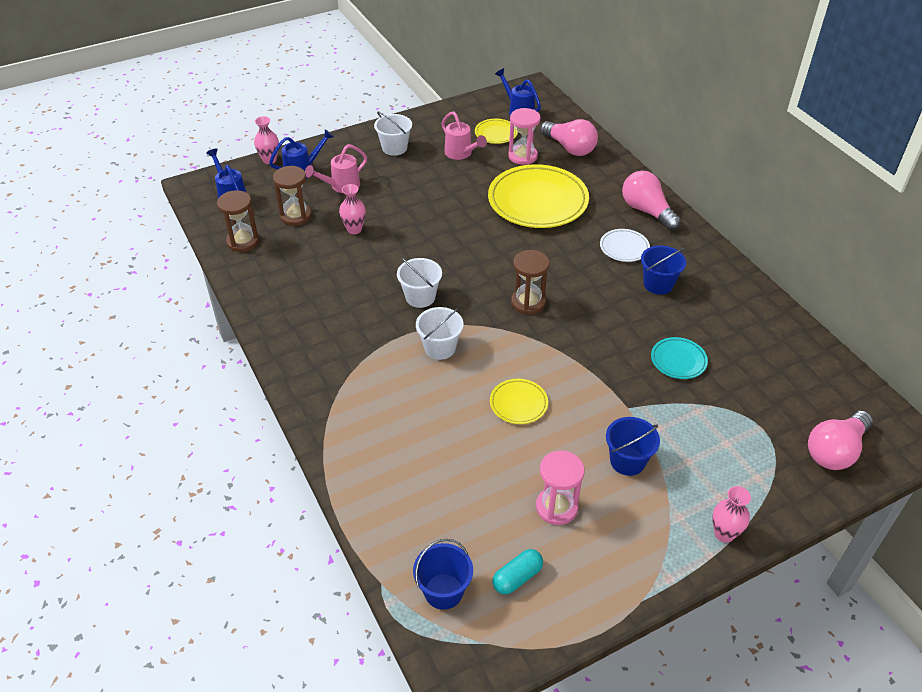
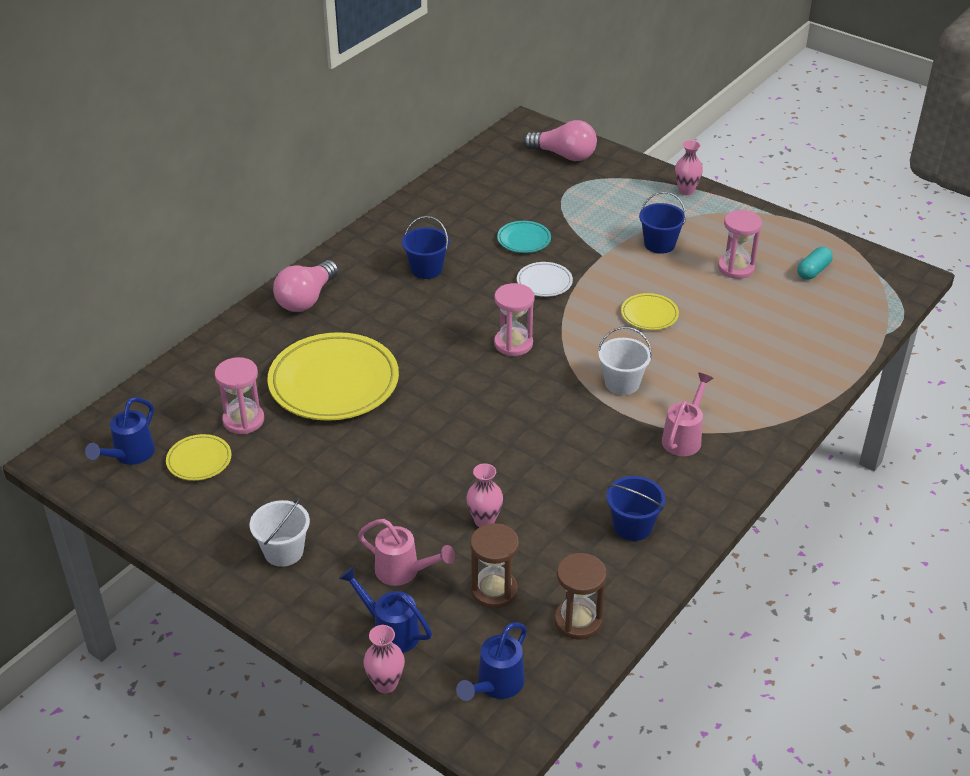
camera: 115 degrees left, 5 degrees down
(420, 297) = (561, 421): white bucket -> none
(443, 591) = (859, 301): blue bucket -> blue bucket (632, 526)
(461, 154) = (265, 478): pink watering can -> pink watering can (684, 437)
(517, 577) = (813, 271): turquoise capsule -> turquoise capsule turned 75 degrees counterclockwise
(528, 302) = (513, 344): brown hourglass -> pink hourglass
(569, 148) = (204, 385): pink light bulb -> none
(624, 247) = (382, 301): white plate -> white plate (544, 282)

